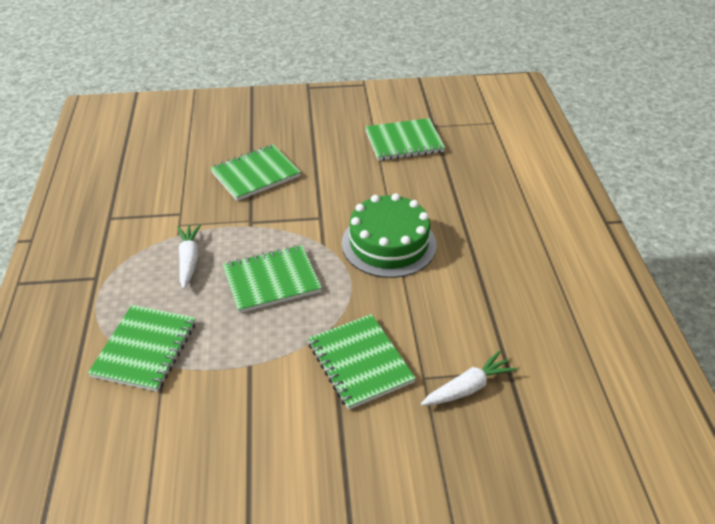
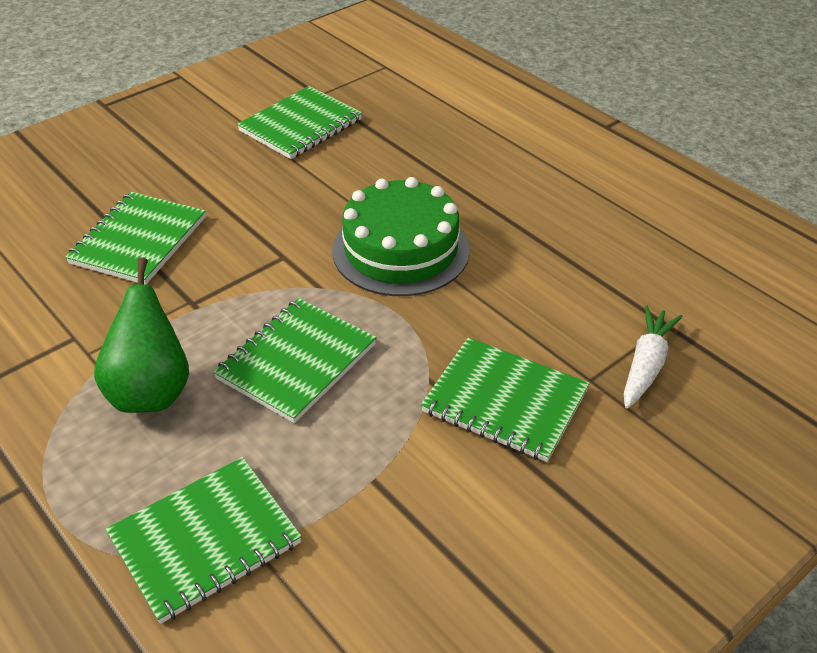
camera: 35 degrees left, 0 degrees up
(145, 349) = (205, 540): green notebook -> green notebook turned 75 degrees clockwise
(189, 260) = (151, 392): white carrot -> green pear

